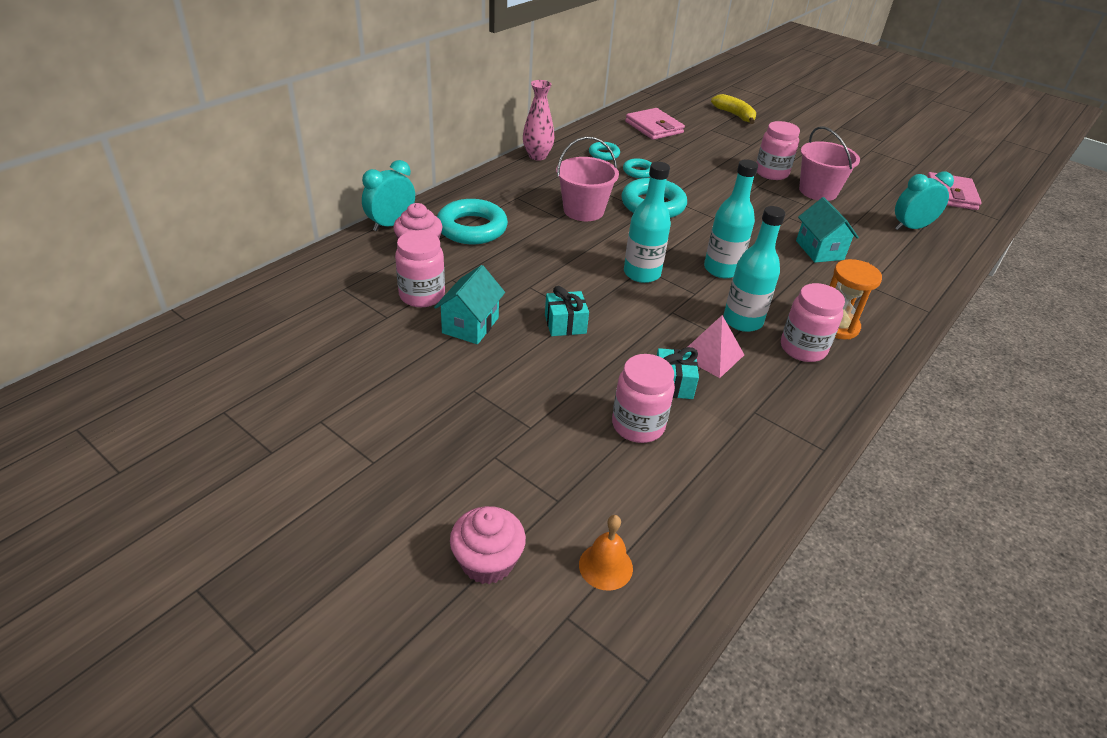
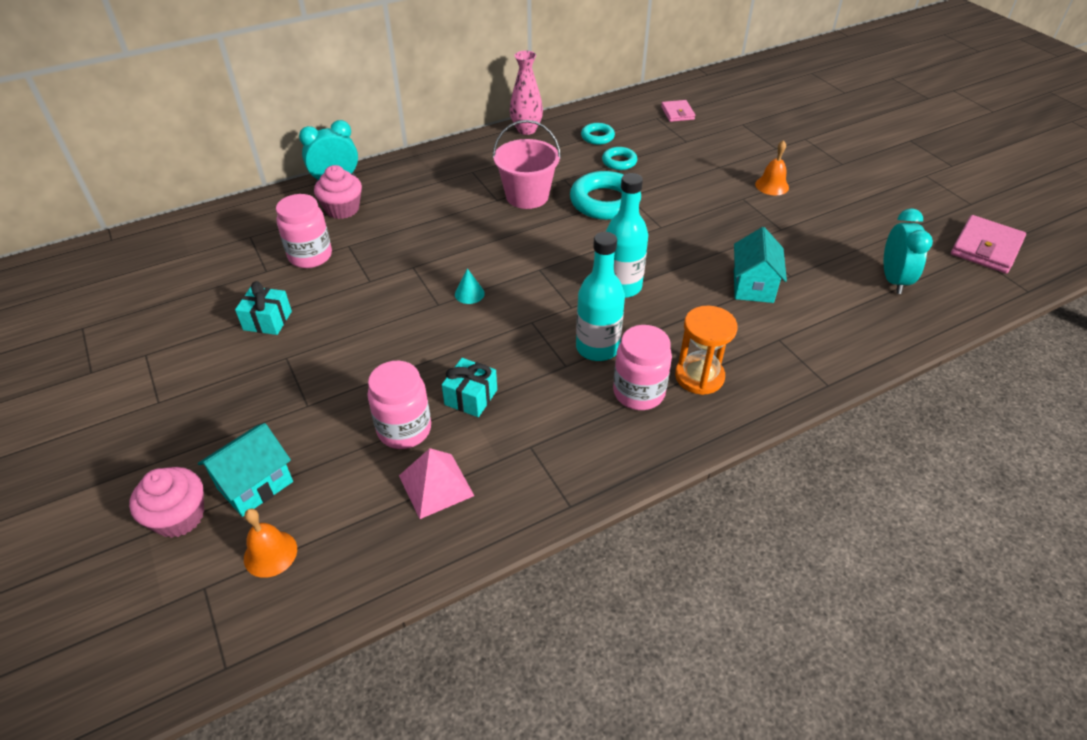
camera: 25 degrees right, 5 degrees up
(470, 325) = (330, 294): turquoise house -> turquoise house (255, 485)
(472, 228) = (405, 197): turquoise ring -> none
(565, 324) = (416, 312): turquoise gift -> turquoise gift (267, 320)
(600, 299) = (469, 293): none -> turquoise cone
(642, 273) = (533, 275): turquoise bottle -> none
(654, 127) = (677, 113): pink wallet -> pink wallet, size x0.60
(711, 355) = (534, 376): pink pyramid -> pink pyramid (436, 485)
(735, 115) = (785, 110): yellow banana -> none
(771, 173) = (772, 185): pink jar -> orange bell
(818, 191) = (811, 216): pink bucket -> none
(910, 227) = (893, 280): turquoise clock -> turquoise clock turned 90 degrees clockwise

